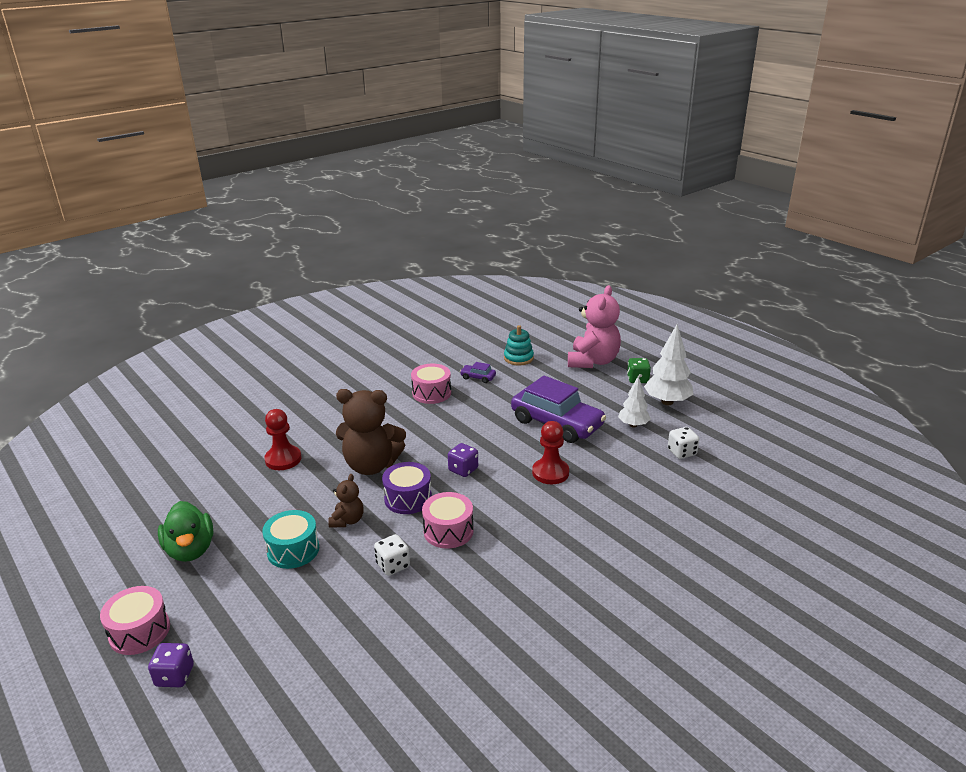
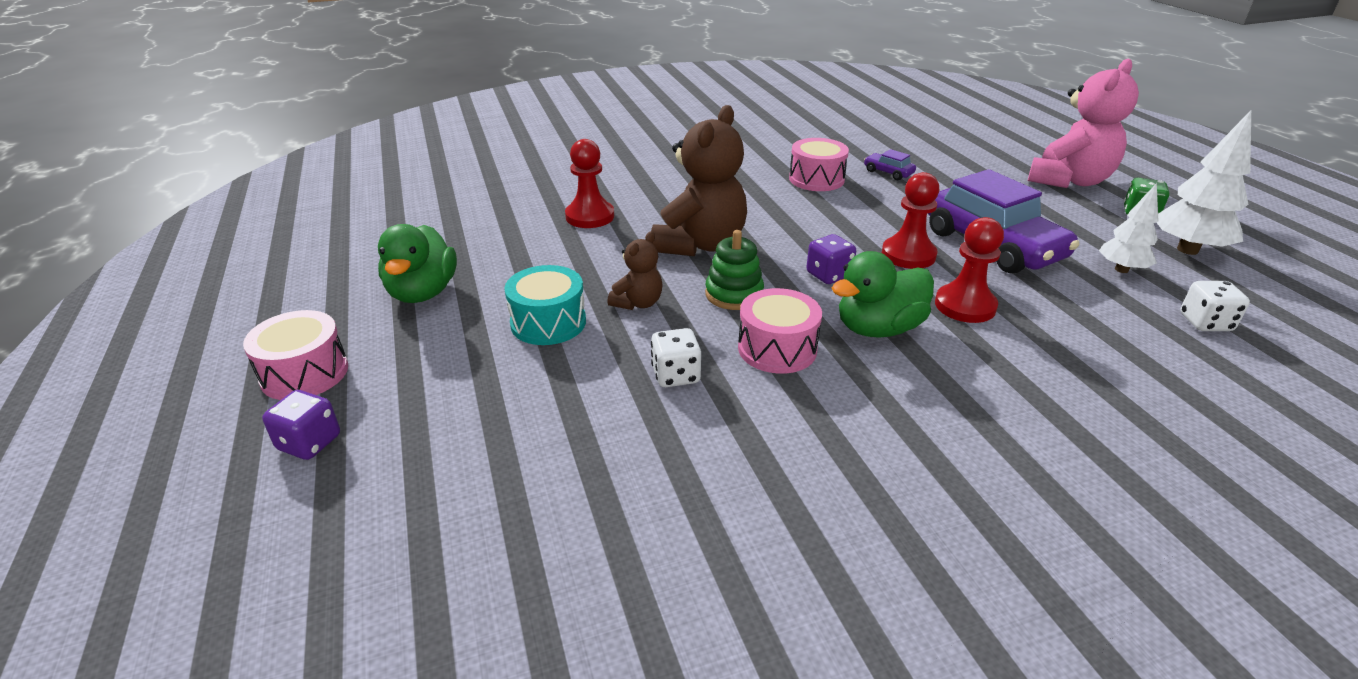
camera: 20 degrees right, 5 degrees up
(371, 465) = (700, 245): brown teddy bear -> brown teddy bear turned 90 degrees counterclockwise
(408, 498) = (734, 294): purple drum -> green stacking toy
(504, 501) = (878, 329): none -> green duck
(508, 442) = (908, 255): none -> red pawn
(518, 358) = (954, 160): turquoise stacking toy -> none

